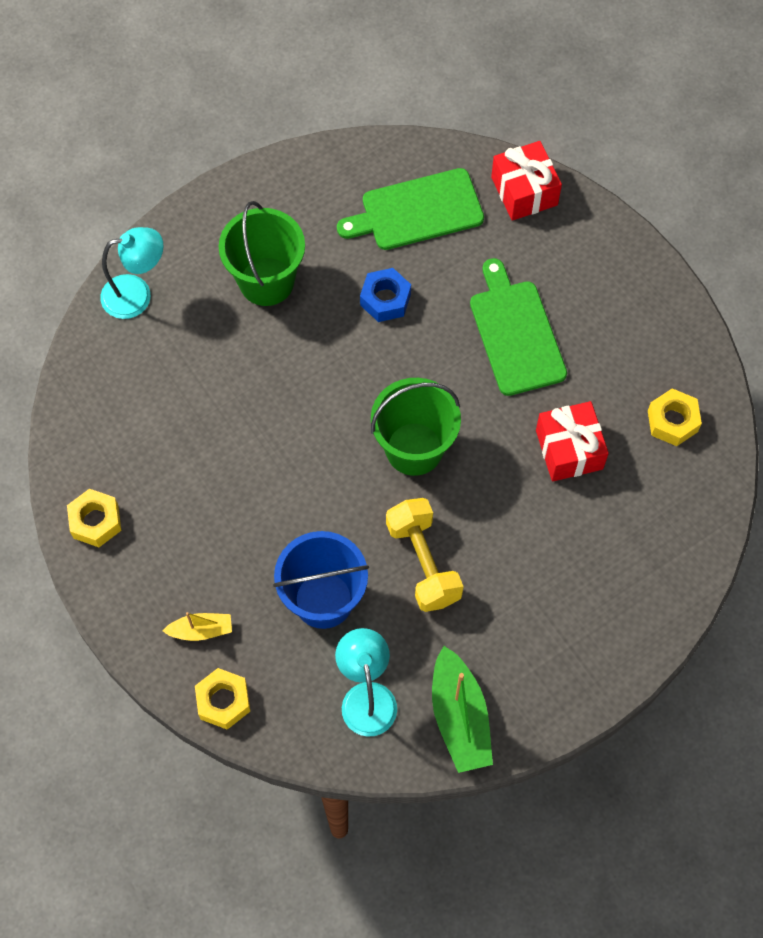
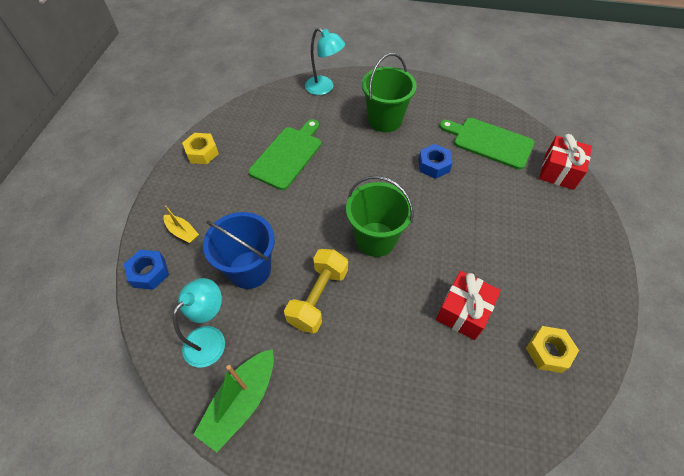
camera: 45 degrees right, 10 degrees down
(223, 701) = (149, 273): yellow nut -> blue nut
(516, 333) = (489, 229): green cutting board -> green cutting board (288, 155)

